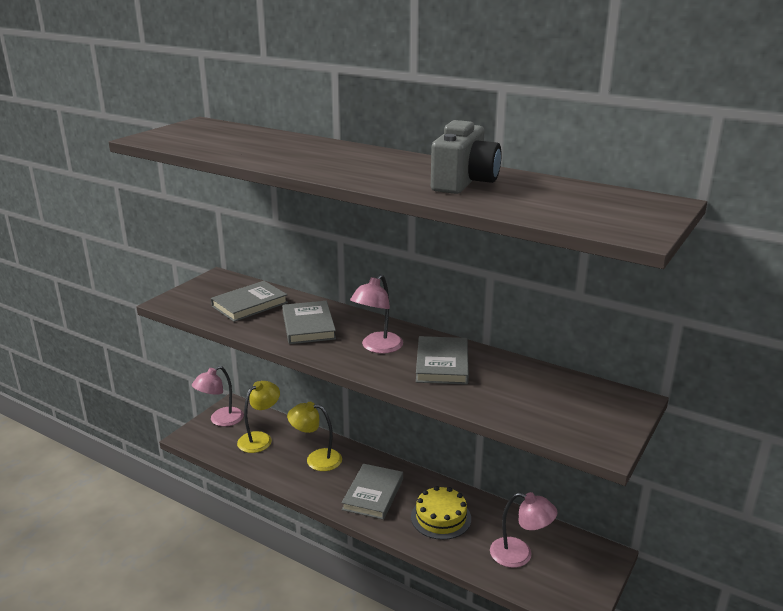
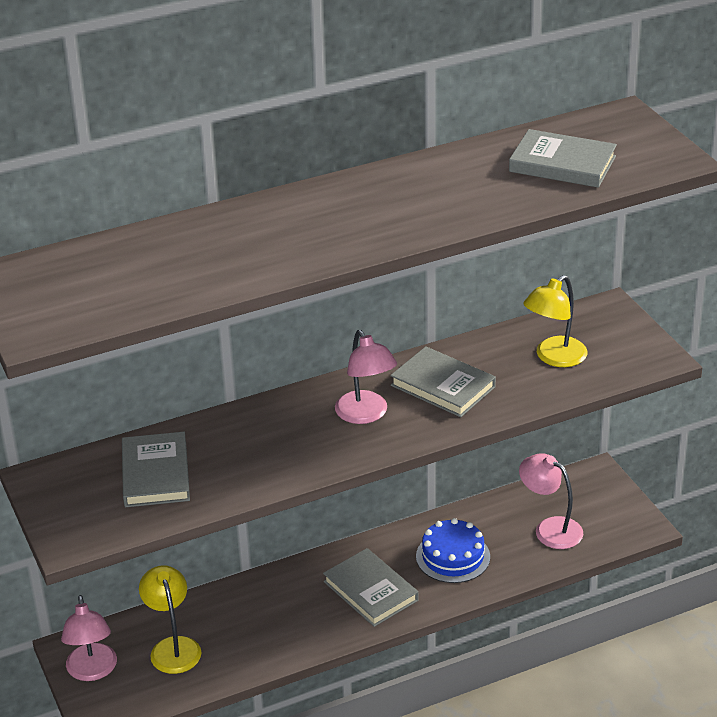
camera: 55 degrees left, 10 degrees up
(308, 326) = (264, 446): grey book -> grey book (562, 164)
(316, 459) = (264, 612): yellow lamp -> yellow lamp (554, 358)
(441, 517) = (453, 556): yellow cake -> blue cake
(464, 183) = (467, 184): grey camera -> none
(519, 555) = (550, 528): pink lamp -> pink lamp turned 105 degrees counterclockwise

